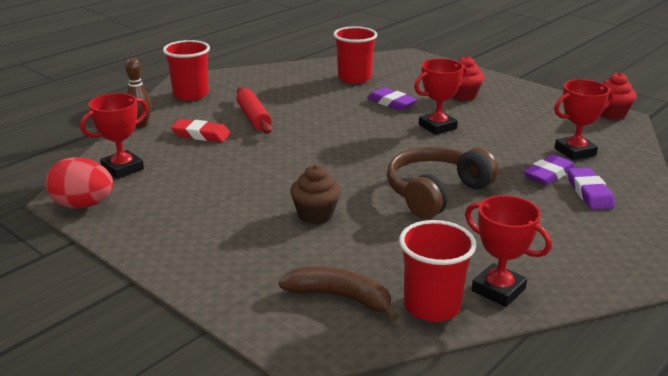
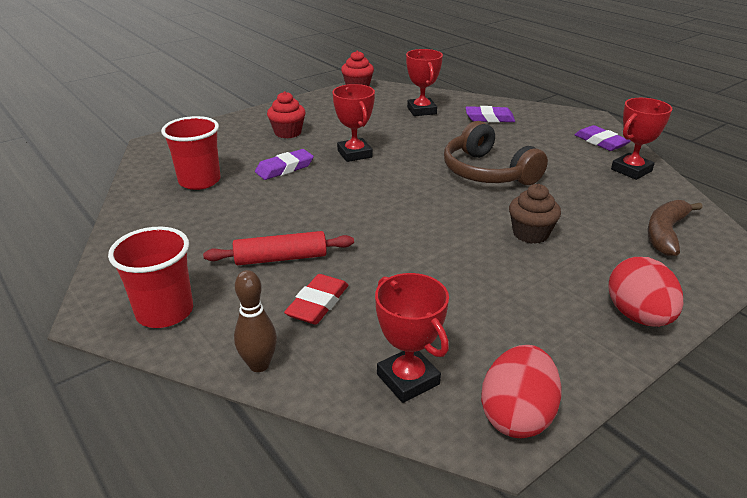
camera: 80 degrees left, 5 degrees up
(189, 263) = (638, 316): none -> red egg
(432, 306) = (662, 197): red cup -> none
(548, 174) = (458, 126): purple eraser -> purple eraser (600, 142)

